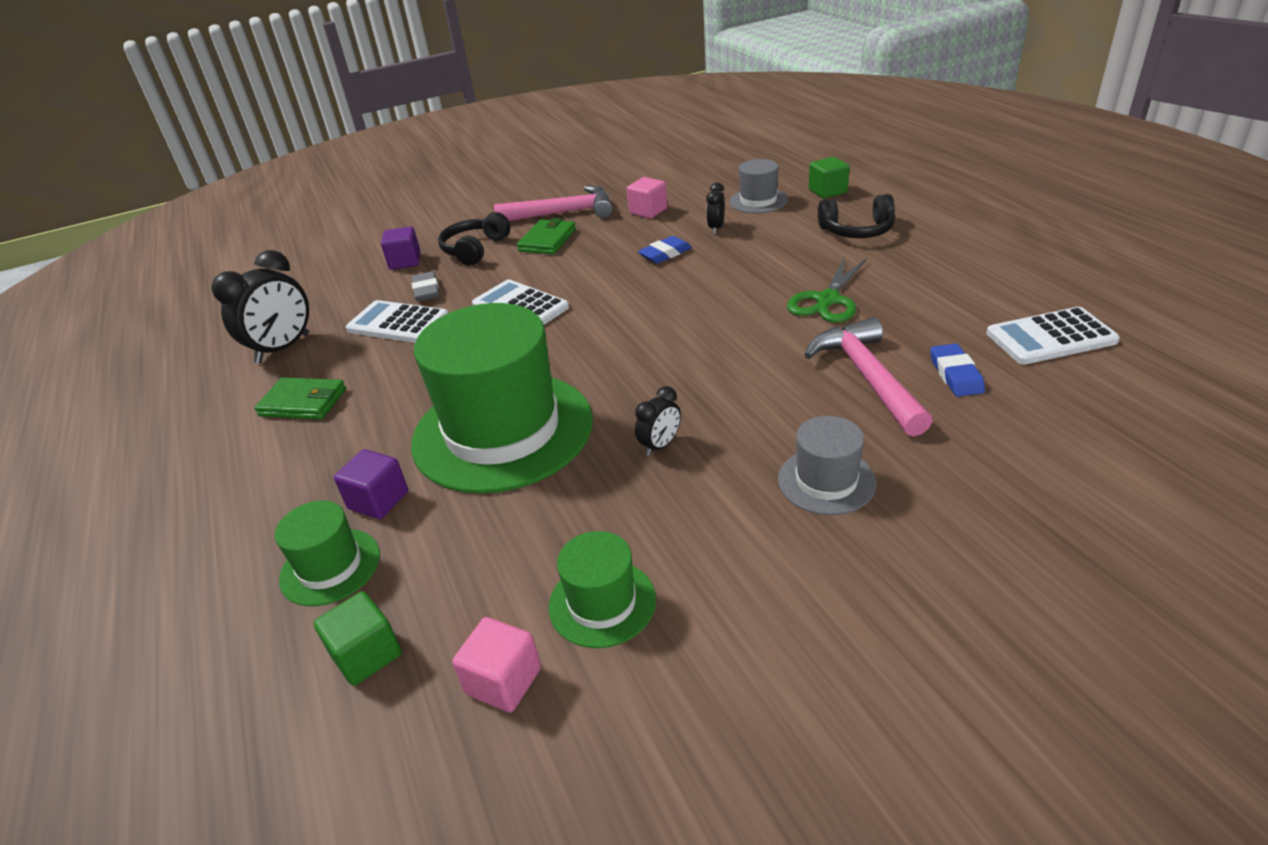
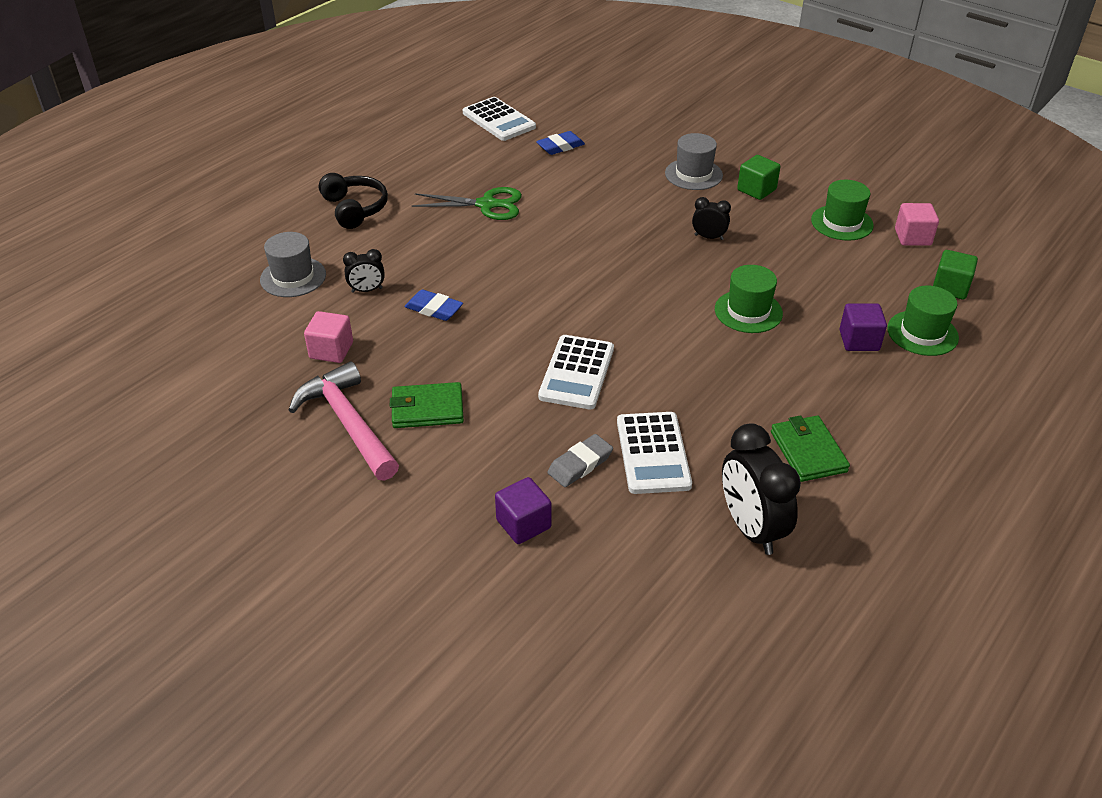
camera: 120 degrees left, 5 degrees up
(283, 348) = (751, 528): black clock -> black clock turned 120 degrees counterclockwise
(475, 249) = (470, 467): black headphones -> none
(502, 431) = (748, 311): green hat -> green hat, size x0.46
(827, 191) = (263, 238): green cube -> green cube (756, 190)
(867, 377) = (582, 175): pink hammer -> none

